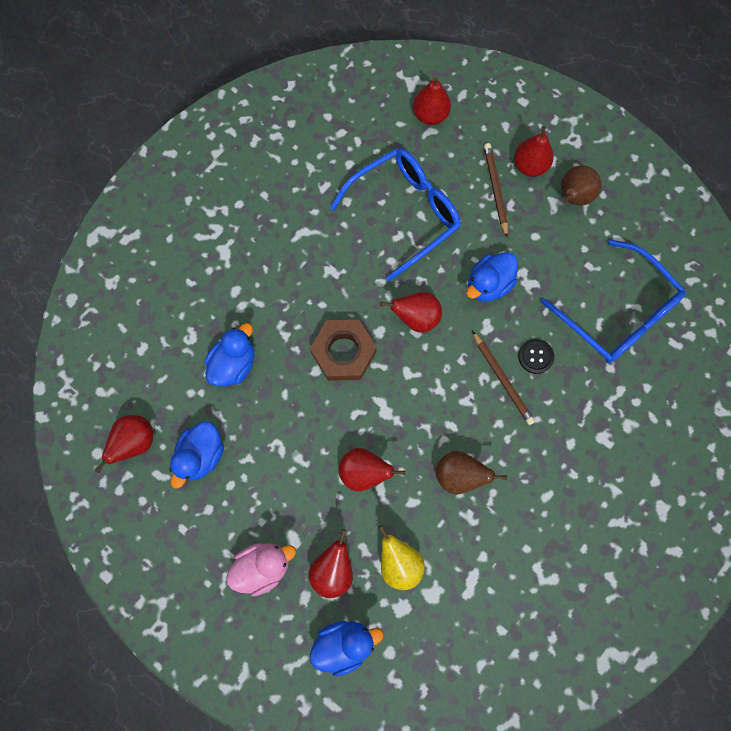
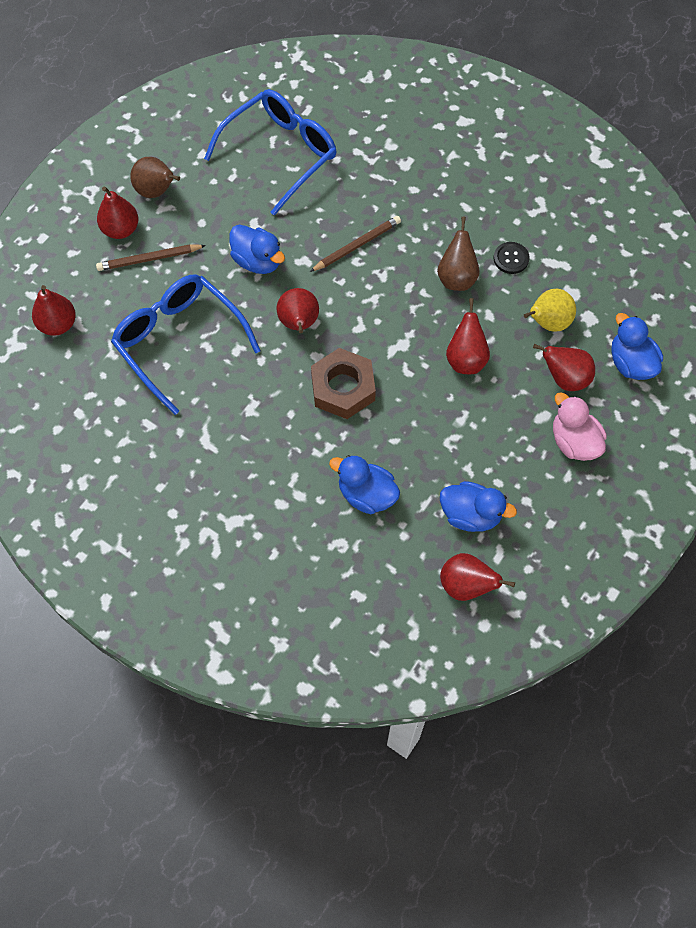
camera: 95 degrees left, 10 degrees down
(535, 356) = (331, 219): black button -> black button (511, 258)

